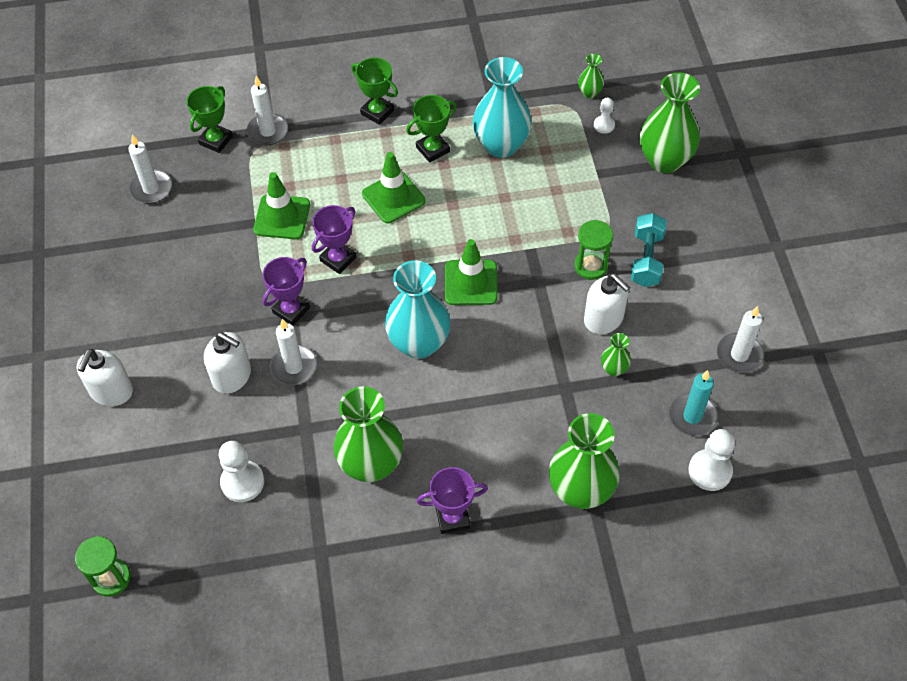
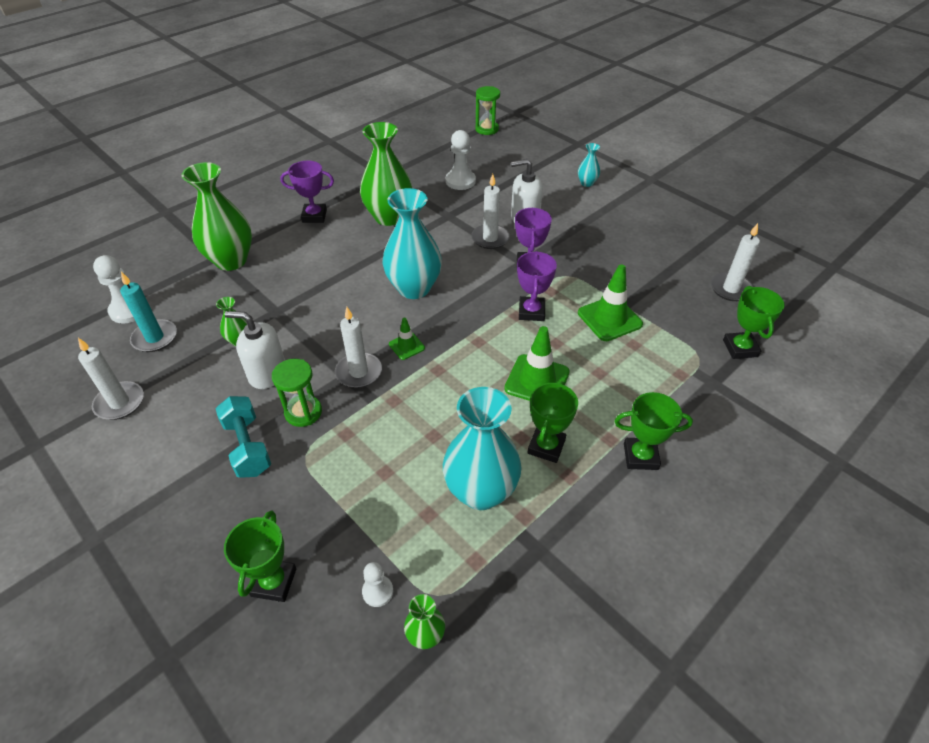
camera: 145 degrees right, 10 degrees down
(111, 391) = (587, 183): white soap dispenser -> turquoise vase
(267, 131) = (711, 379): white candle -> white candle (359, 372)
(452, 517) = (314, 216): purple trophy -> purple trophy turned 45 degrees clockwise
(471, 283) = (406, 346): green traffic cone -> green traffic cone, size x0.55
(664, 160) = (273, 582): green vase -> green trophy

